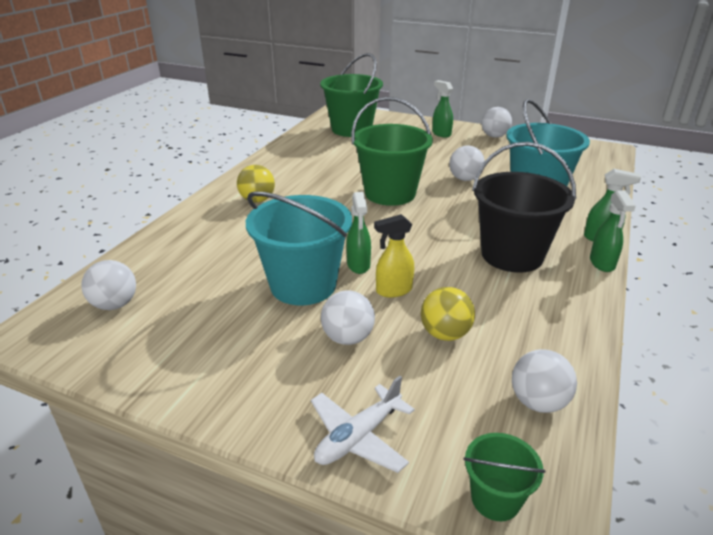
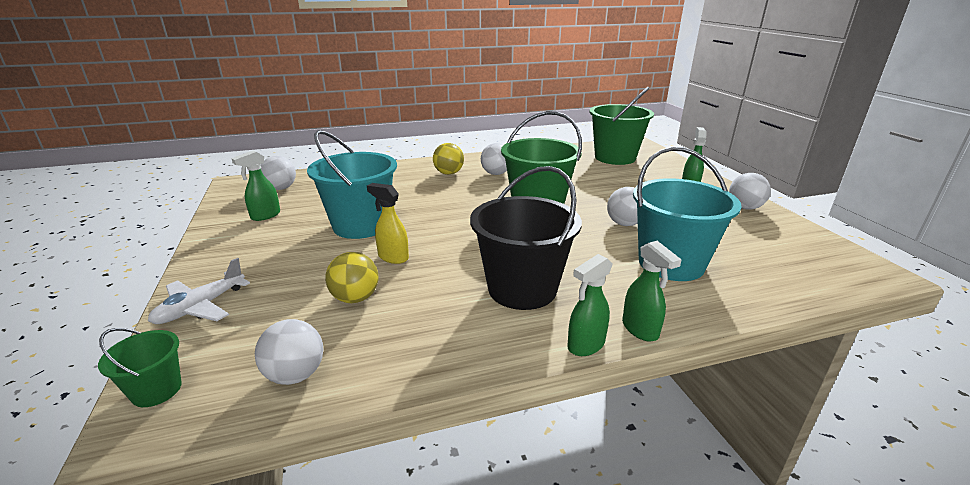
camera: 50 degrees right, 5 degrees down
(348, 338) = (312, 263): white ball -> white ball (496, 173)
(358, 265) = (411, 233): green spray bottle -> green spray bottle (265, 216)
(358, 437) = (201, 307): white plane -> white plane turned 60 degrees counterclockwise

